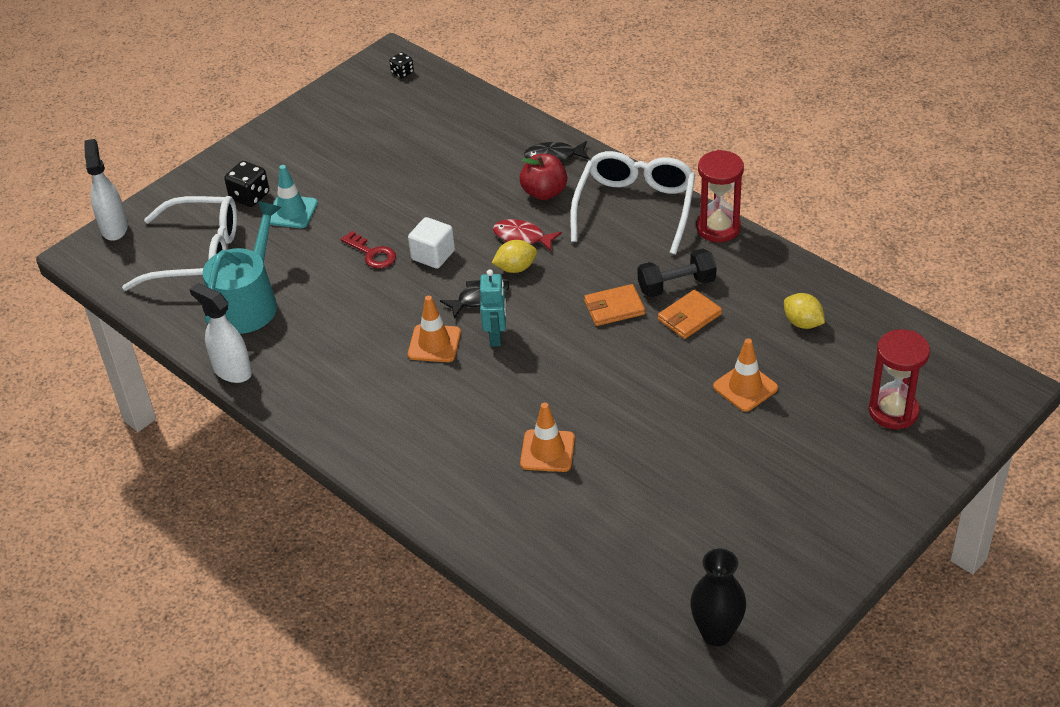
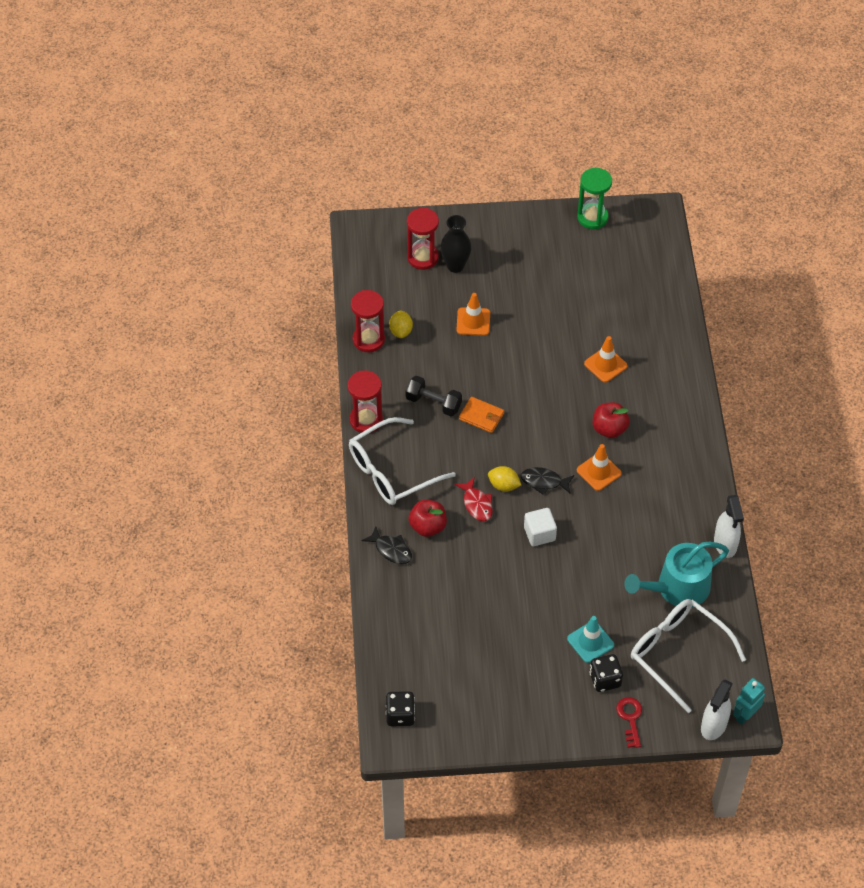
camera: 140 degrees left, 10 degrees up
(372, 253) = (573, 565): red key -> red key (630, 719)
(402, 73) = (400, 715): black dice -> black dice, size x1.64
(468, 390) = (609, 429): none -> red apple
(496, 336) = (561, 449): turquoise robot -> turquoise robot (745, 715)
(689, 317) = (450, 380): orange wallet -> none
(716, 633) = (624, 231): black vase -> black vase (455, 266)
(777, 620) = (592, 217): none -> green hourglass
(821, 292) = (368, 340): none -> red hourglass

